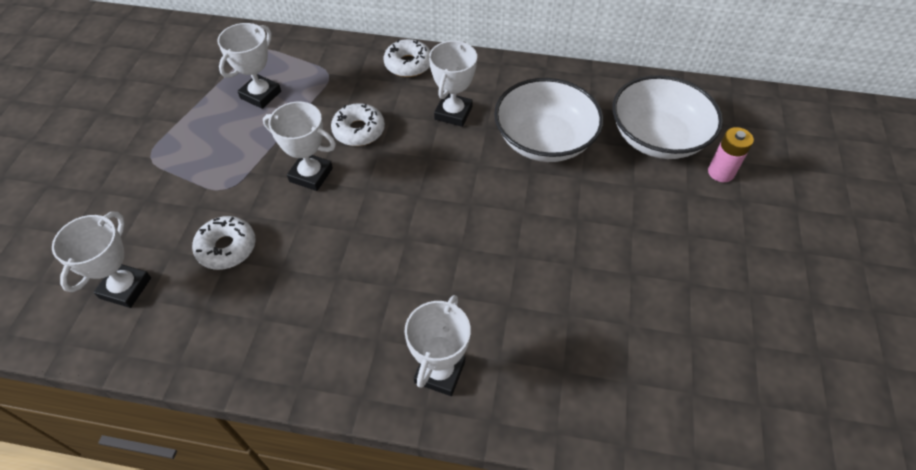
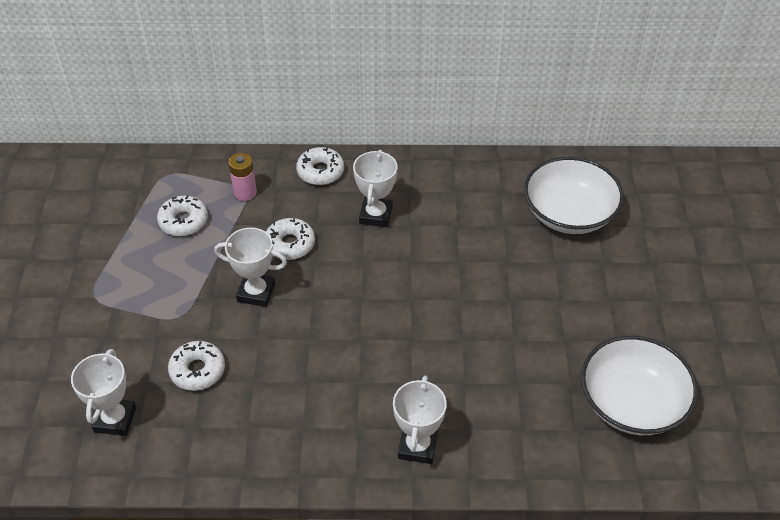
camera: 10 degrees left, 5 degrees down
(260, 95) = (183, 221): white trophy -> white donut
(544, 140) = (466, 230): white bowl -> white bowl (632, 403)
(721, 172) = (629, 239): pink battery -> pink battery (245, 193)

